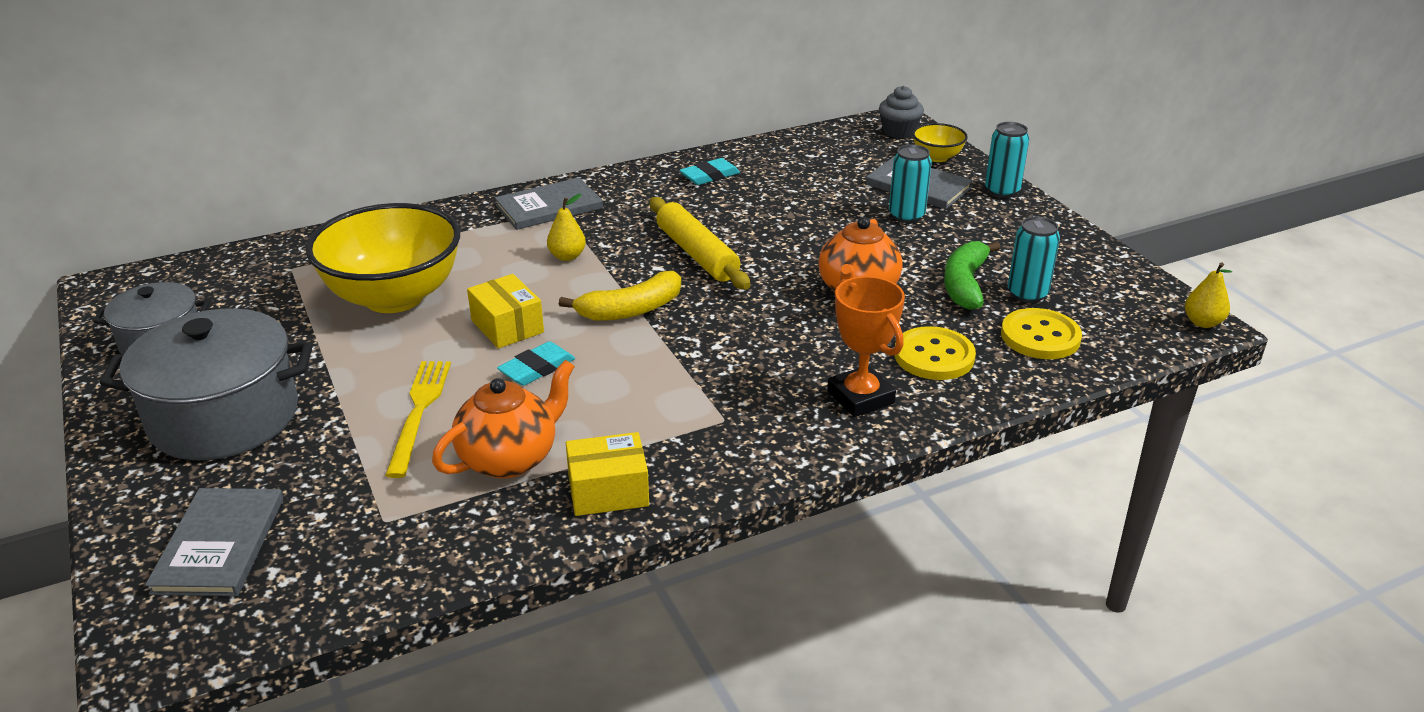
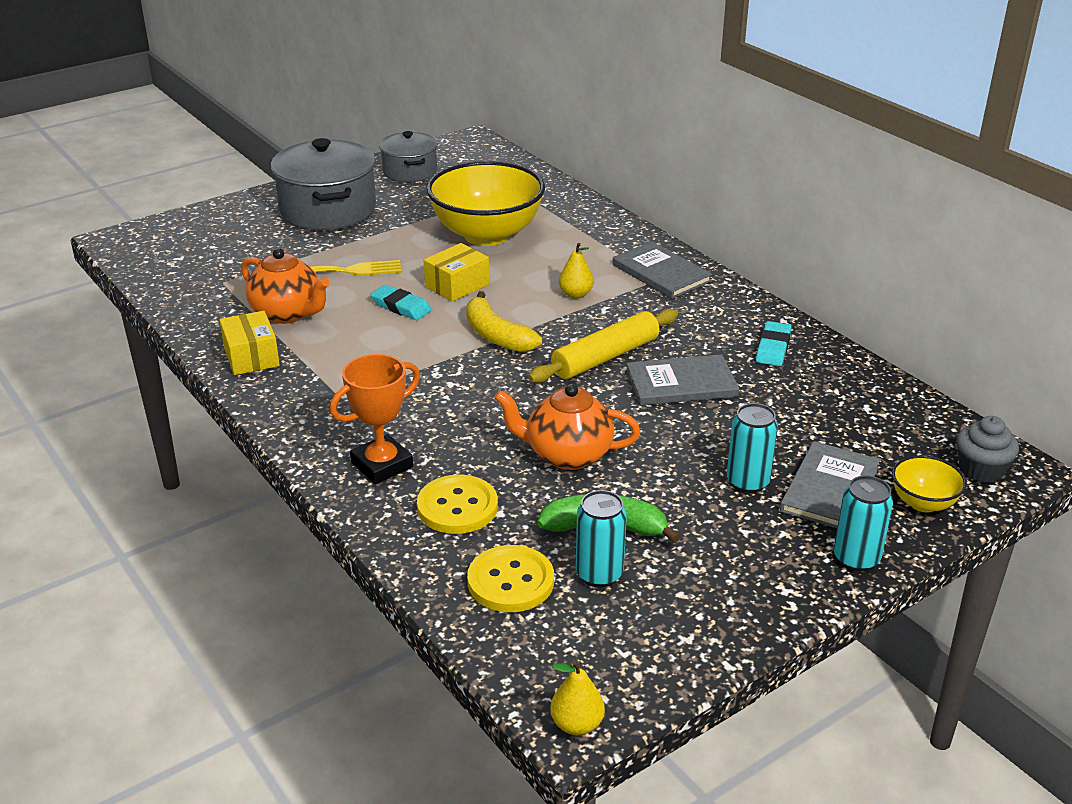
camera: 80 degrees right, 0 degrees up
(219, 545) = (203, 237): grey book -> grey book (681, 383)
(710, 176) = (773, 348): turquoise eraser -> turquoise eraser turned 60 degrees clockwise

